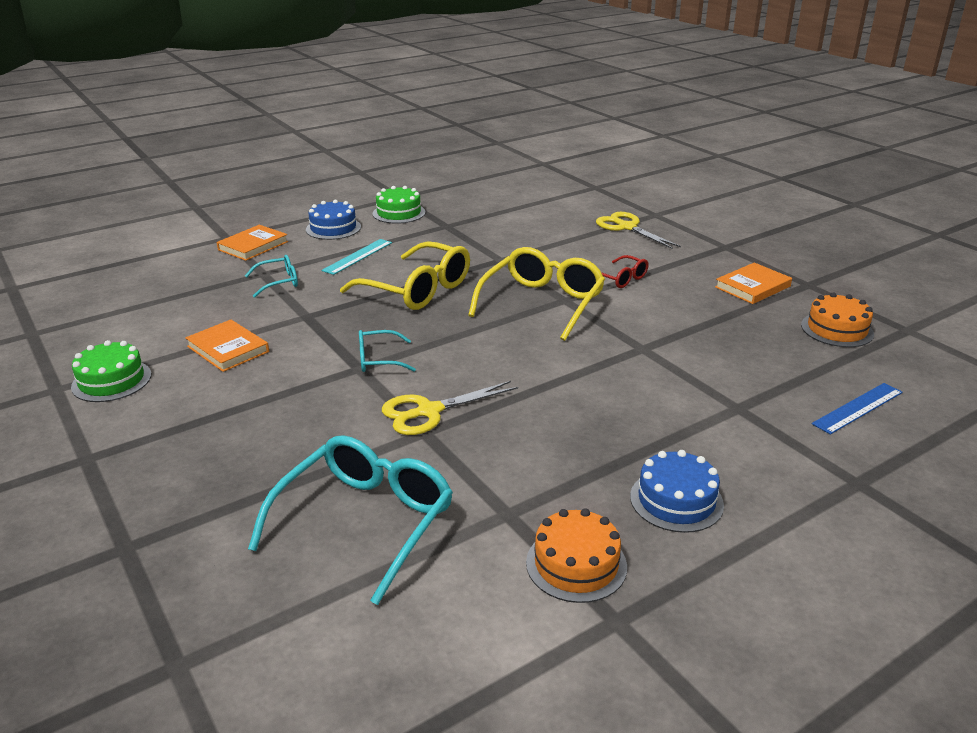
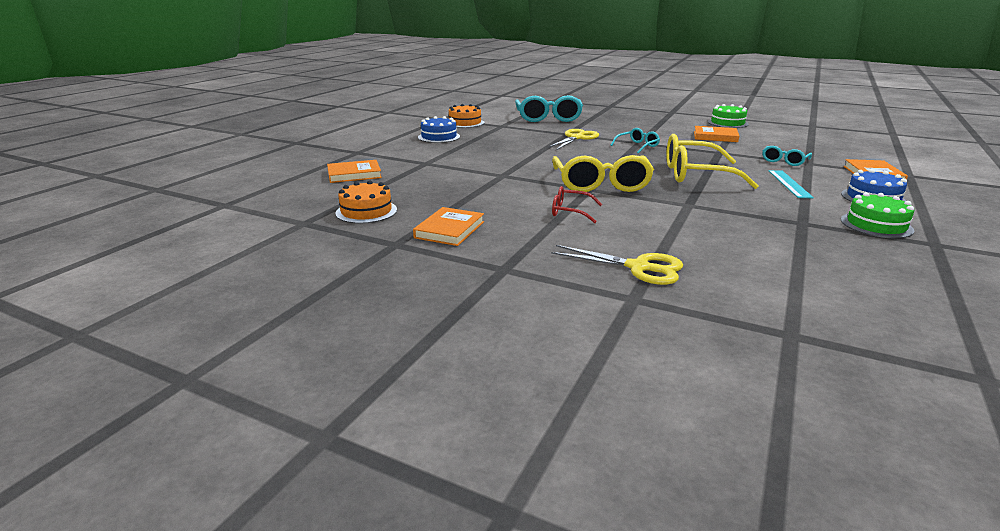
camera: 150 degrees right, 5 degrees down
(858, 408) = (354, 174): blue ruler -> orange book

